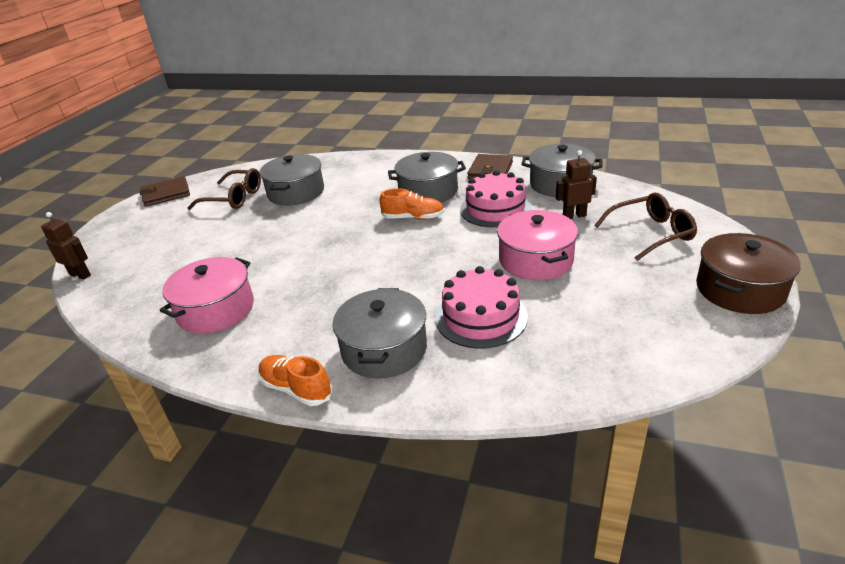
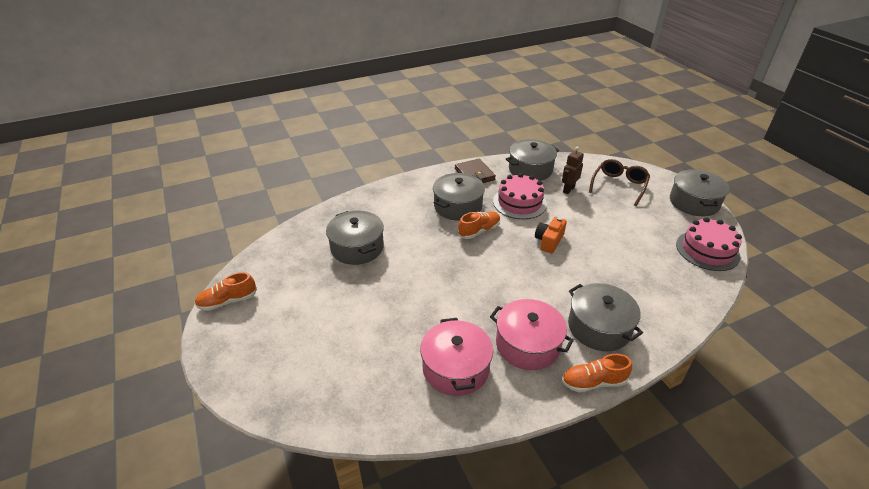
camera: 45 degrees left, 5 degrees up
(80, 275) = (280, 414): brown robot -> none
(166, 194) = (228, 301): brown wallet -> orange shoe
(233, 198) = (307, 276): brown glasses -> none
(467, 253) = (549, 241): none -> orange camera
(481, 317) = (615, 278): pink cake -> pink cake (707, 250)
(535, 260) = (590, 228): pink pot -> pink pot (527, 345)
(740, 289) = (694, 202): brown pot -> grey pot

